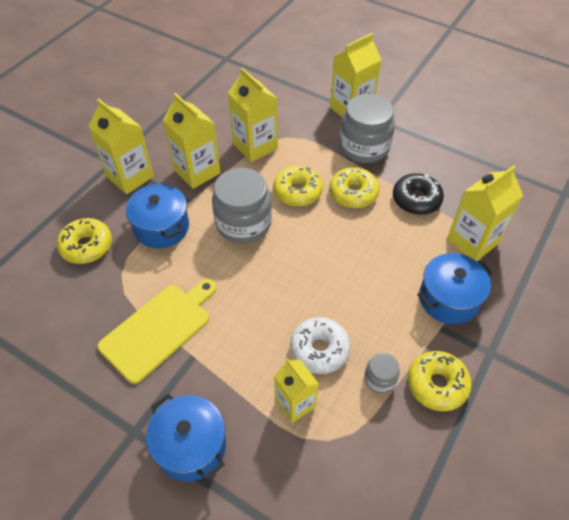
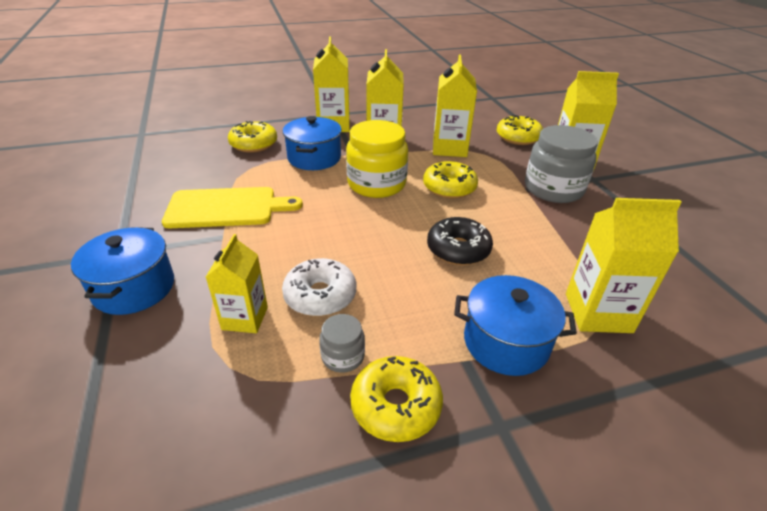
camera: 40 degrees right, 15 degrees down
(243, 223) = (376, 184): grey jar -> yellow jar
(353, 193) = (501, 212): yellow donut -> yellow donut (518, 137)
(416, 199) = (566, 247): black donut -> black donut (458, 249)

